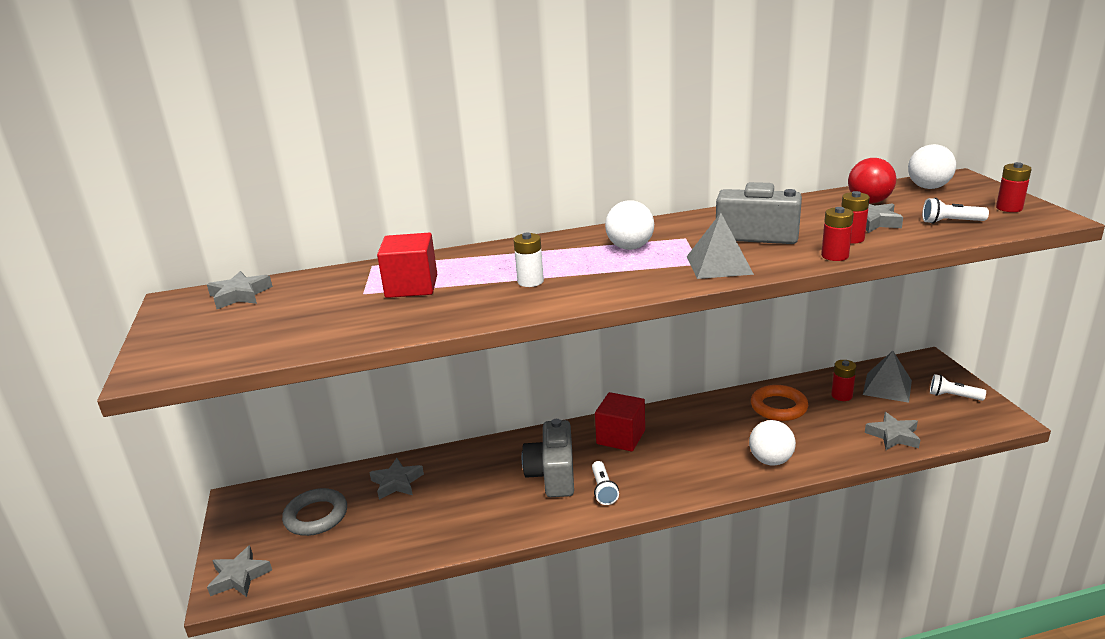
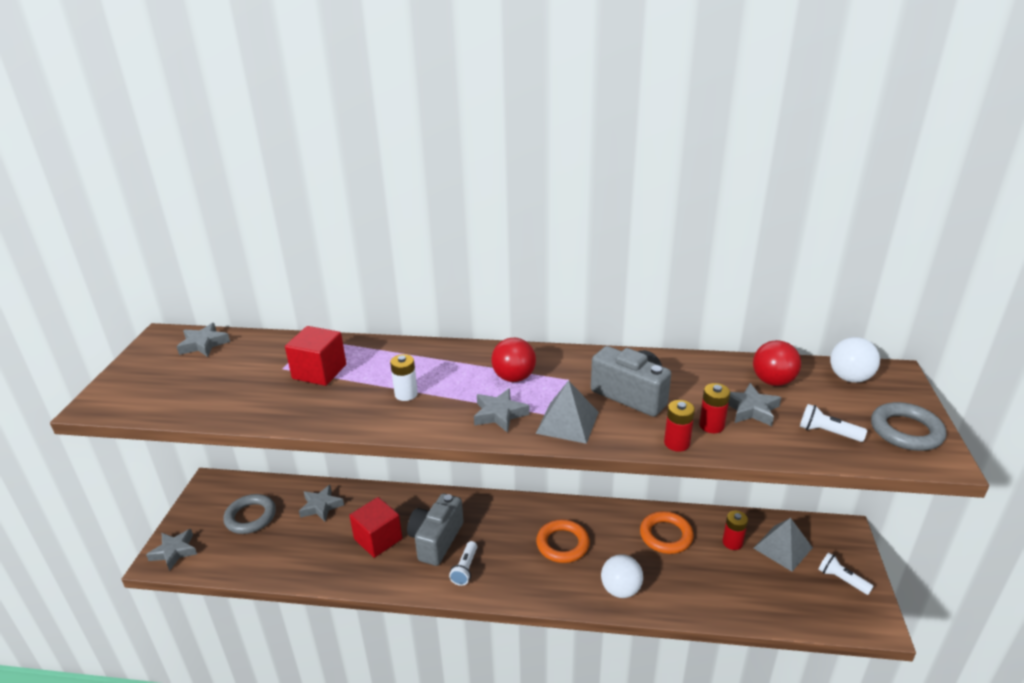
camera: 20 degrees right, 5 degrees up
(621, 437) = (512, 521): red cube -> red cube (378, 539)
(630, 247) = (514, 378): white ball -> red ball
(686, 441) = (562, 544): none -> orange ring
(893, 436) = (750, 603): grey star -> grey star (499, 414)
(1009, 208) = (906, 431): red battery -> grey ring

